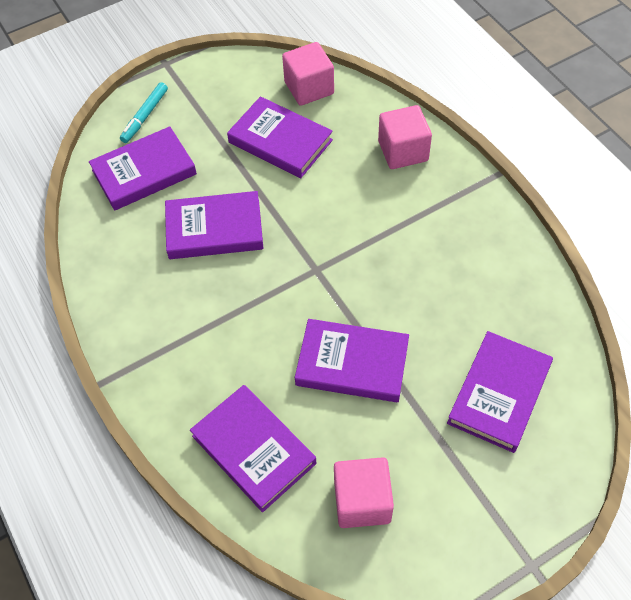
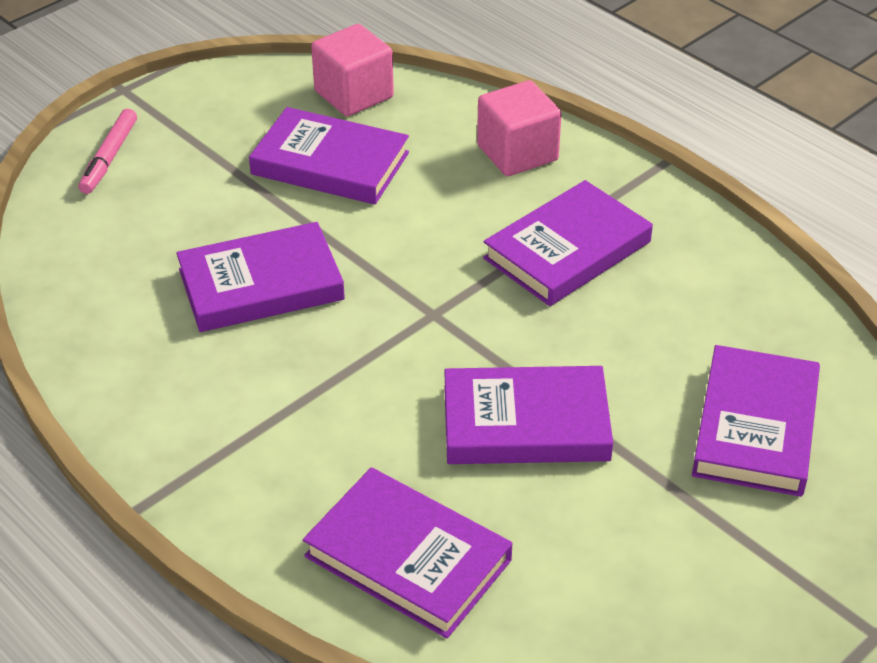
camera: 15 degrees left, 15 degrees down
(144, 172) = (128, 228): purple book -> purple book (567, 250)
(145, 116) = (109, 158): turquoise marker -> pink marker
(362, 501) = (597, 597): pink cube -> none

